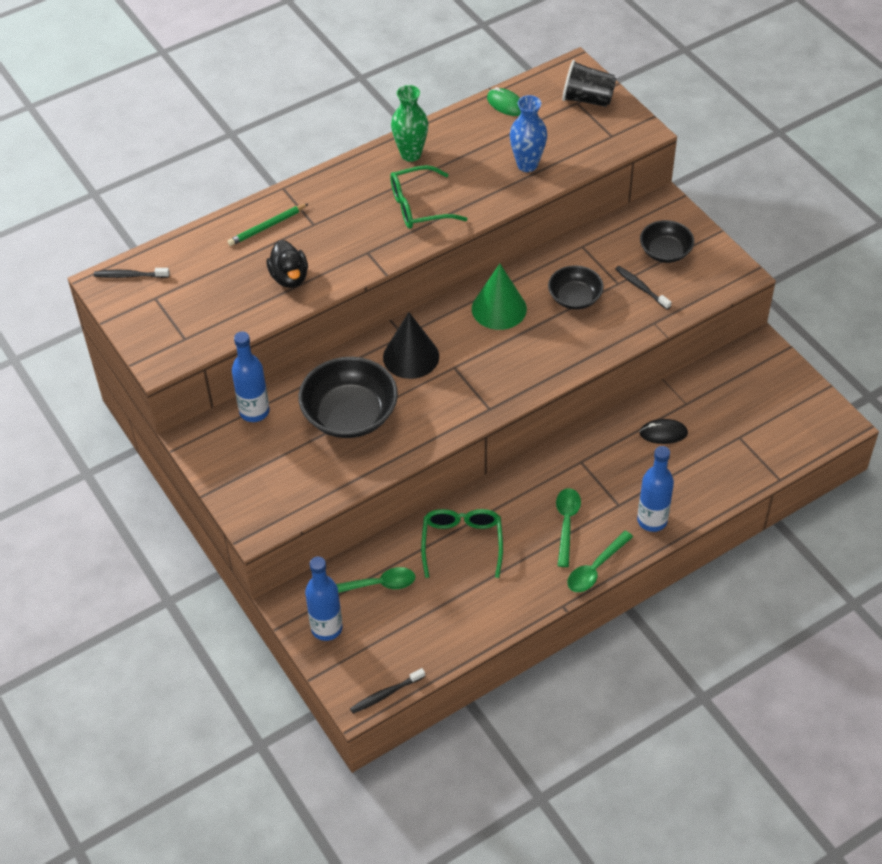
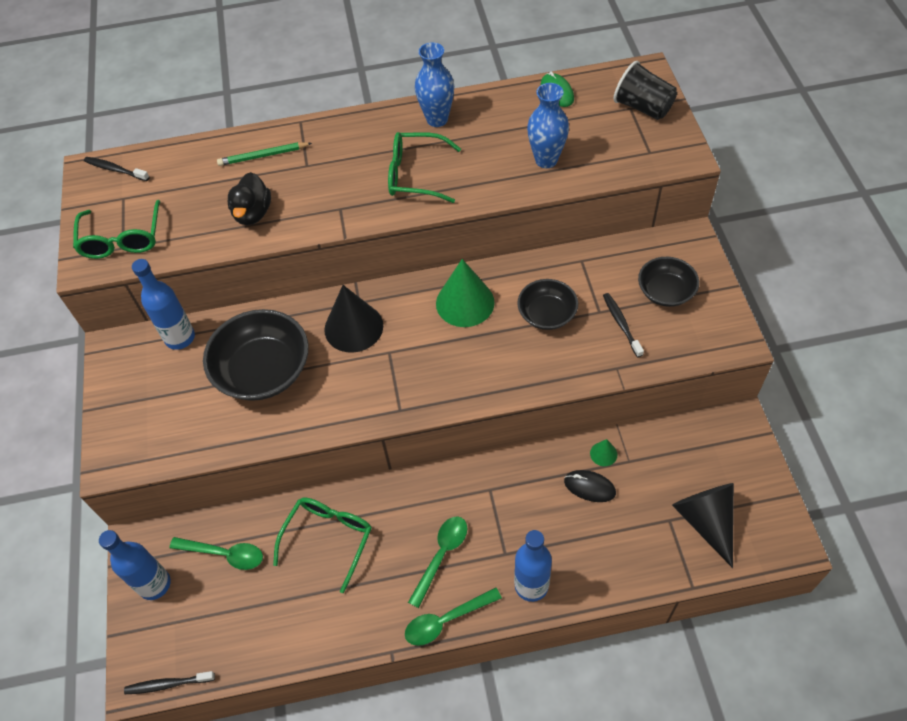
camera: 25 degrees right, 5 degrees up
(179, 332) = (122, 239): none -> green glasses
(411, 154) = (437, 119): green vase -> blue vase
(662, 404) = (603, 454): none -> green cone
(768, 428) = (705, 520): none -> black cone

